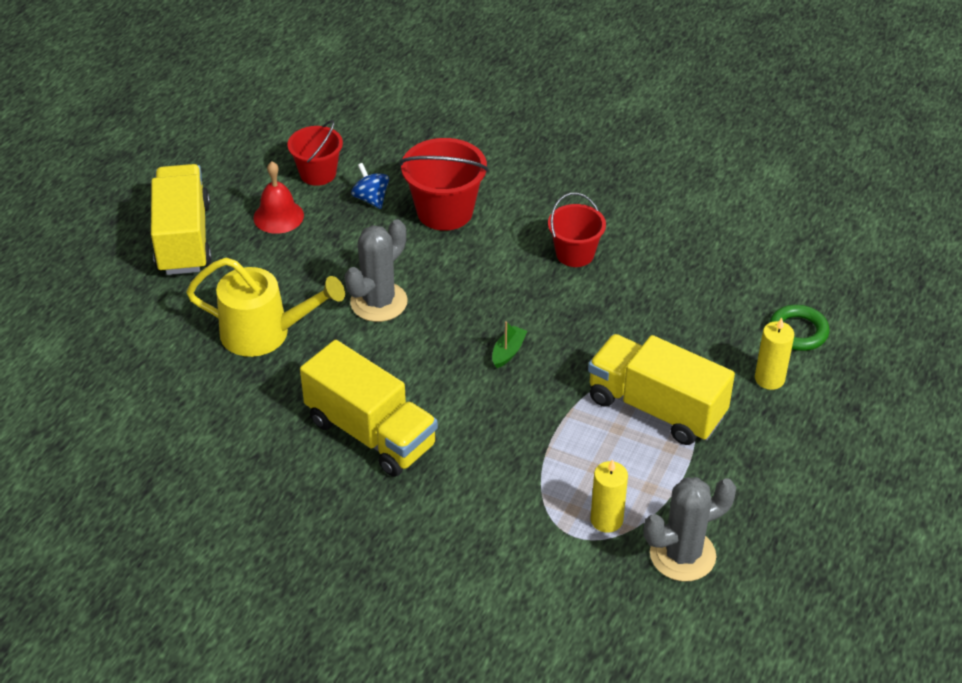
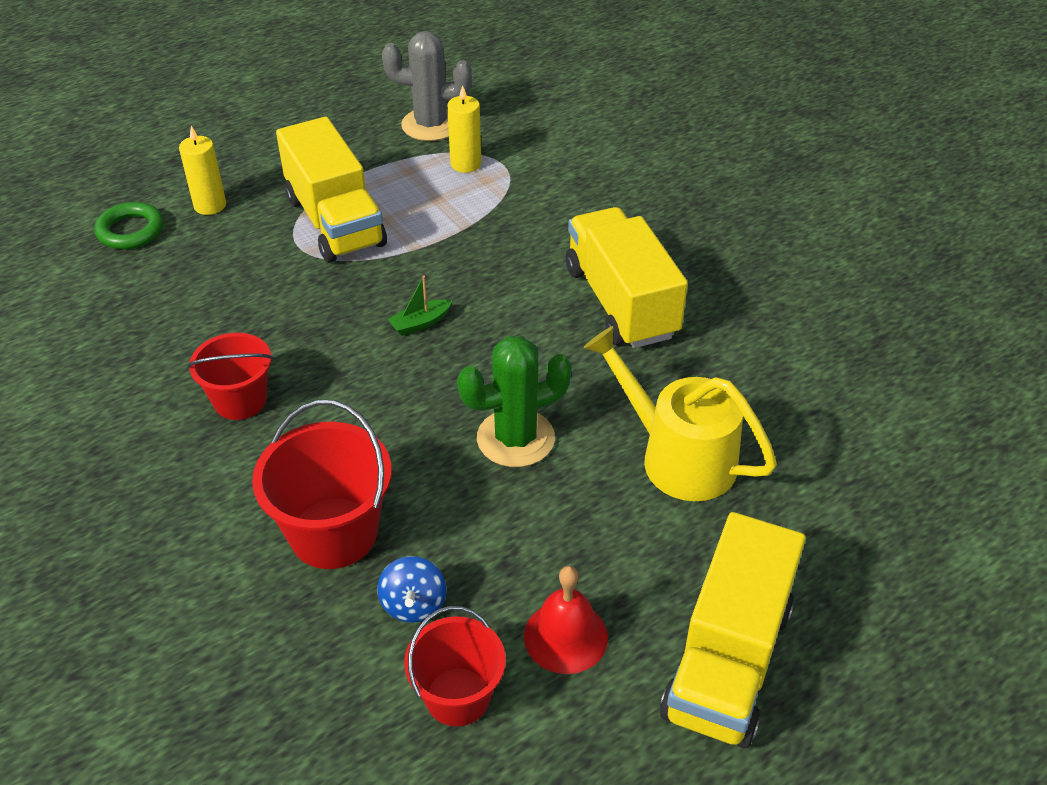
camera: 150 degrees left, 0 degrees up
(379, 302) = (515, 438): grey cactus -> green cactus

